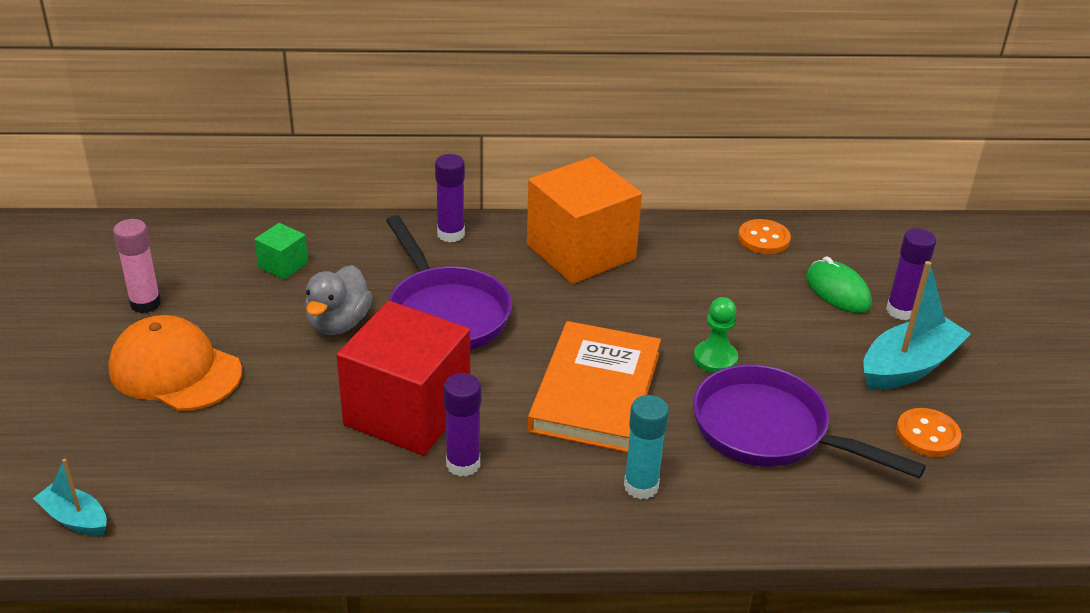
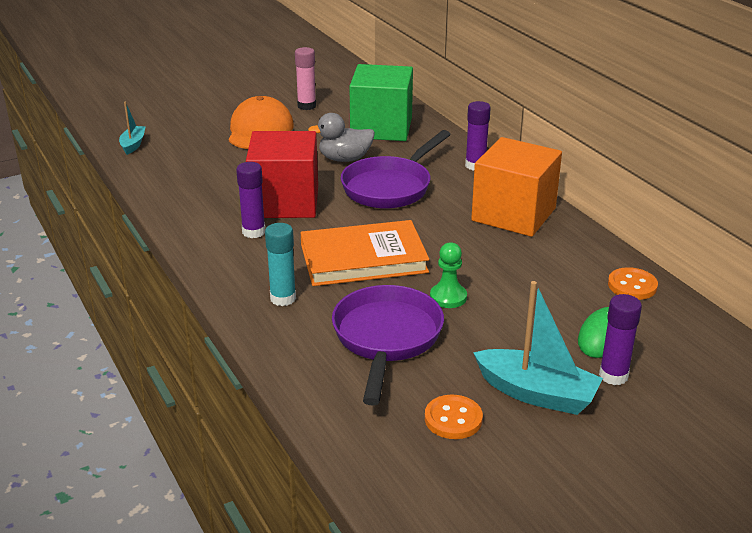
camera: 65 degrees right, 5 degrees down
(283, 265) = (381, 128): green cube -> green cube, size x2.31

